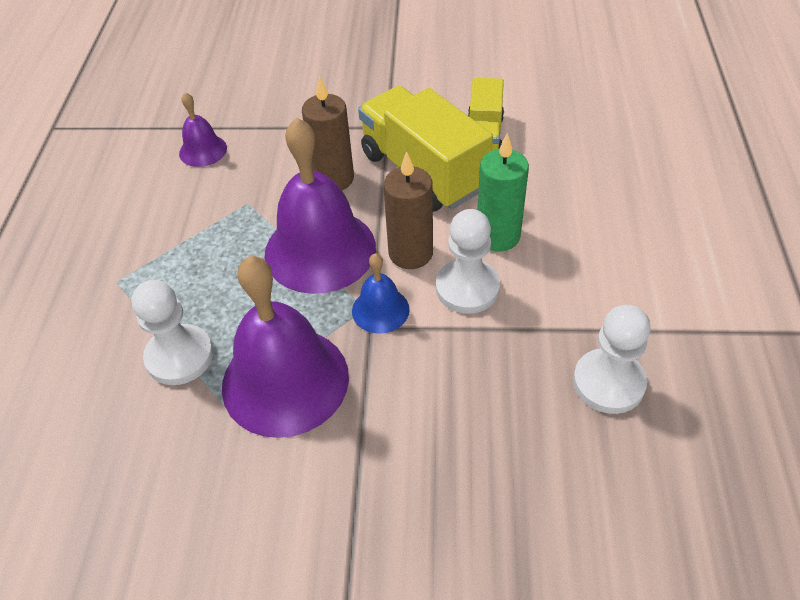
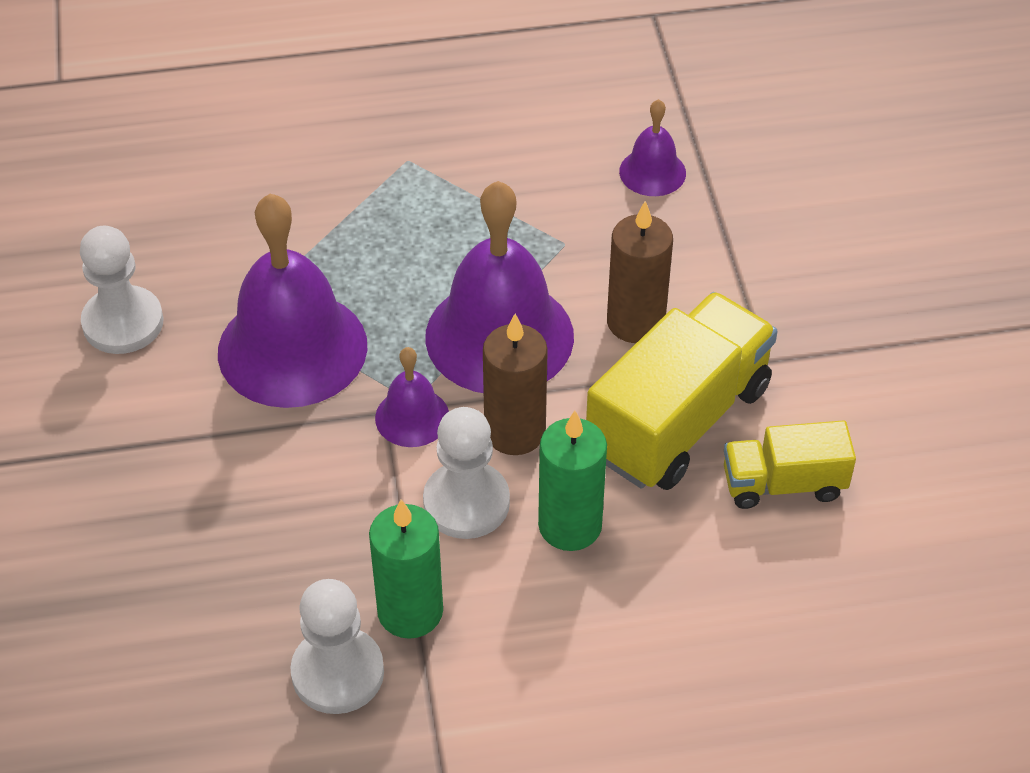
camera: 75 degrees right, 0 degrees up
(179, 356) = (310, 247): white pawn -> white pawn (123, 323)
(380, 310) = (412, 417): blue bell -> purple bell
(558, 332) = (410, 611): none -> green candle

